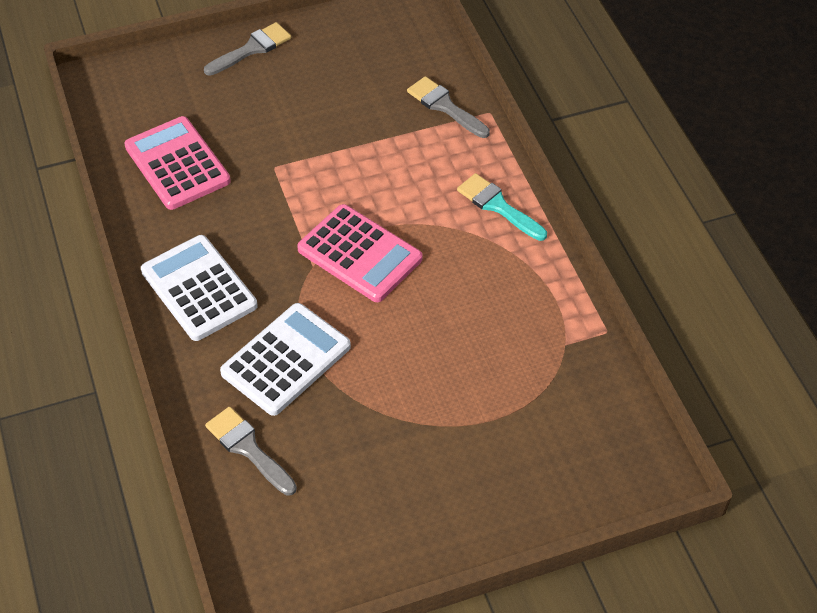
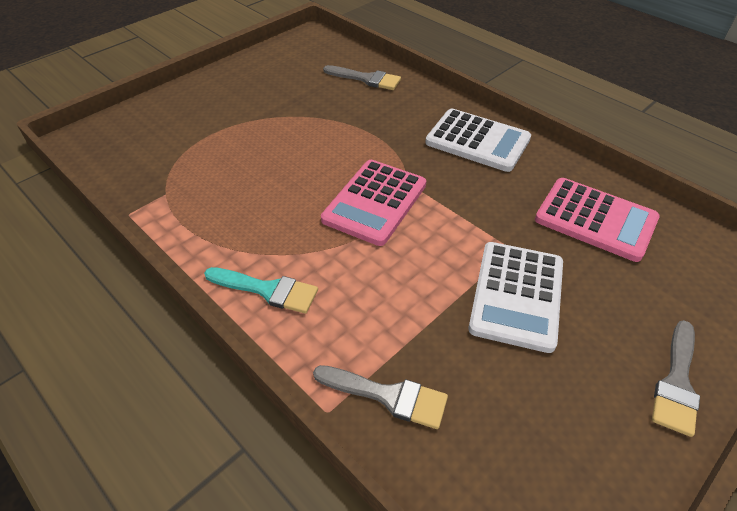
camera: 155 degrees right, 5 degrees down
(286, 360) = (378, 122): white calculator -> white calculator (516, 295)
(360, 254) = (375, 202): pink calculator -> pink calculator turned 75 degrees counterclockwise

